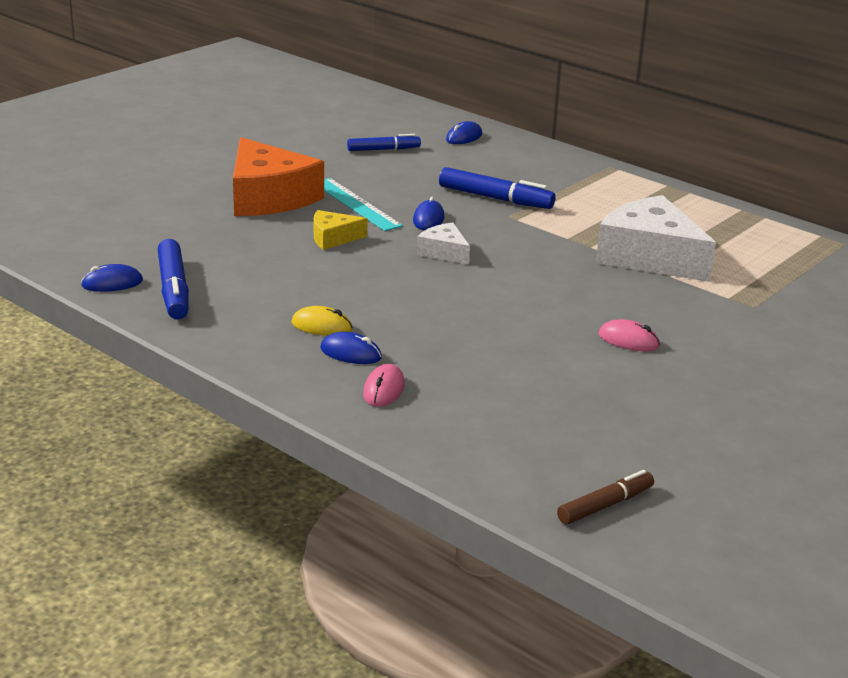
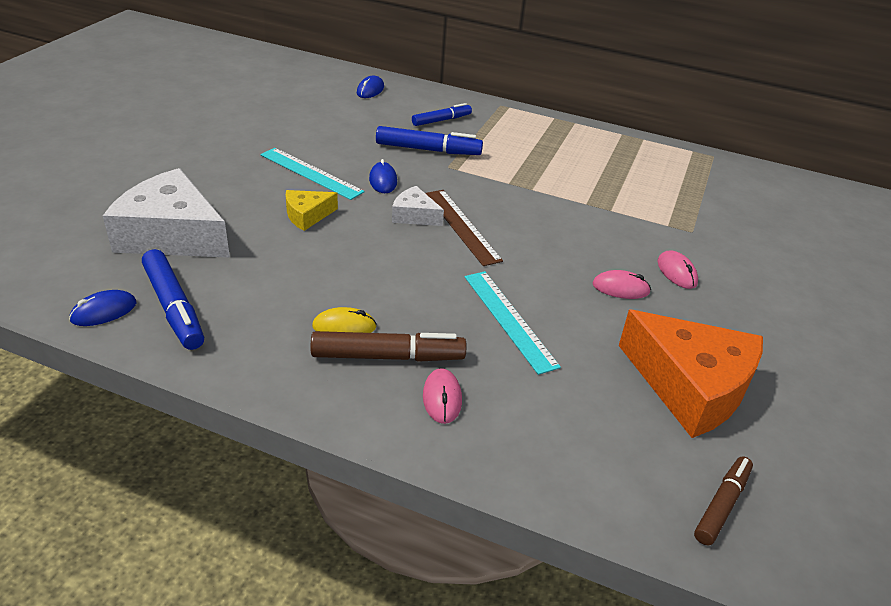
camera: 20 degrees left, 10 degrees up
(268, 197) = (226, 177): orange cheese -> orange cheese (690, 386)
(351, 353) = (388, 356): blue mouse -> brown marker
(383, 149) = (308, 111): blue marker -> blue marker (441, 120)
(488, 346) = (509, 320): none -> turquoise ruler
(489, 267) = (461, 226): none -> brown ruler
(650, 257) = (584, 192): white cheese -> white cheese (172, 235)
(704, 337) = (677, 272): none -> pink mouse

